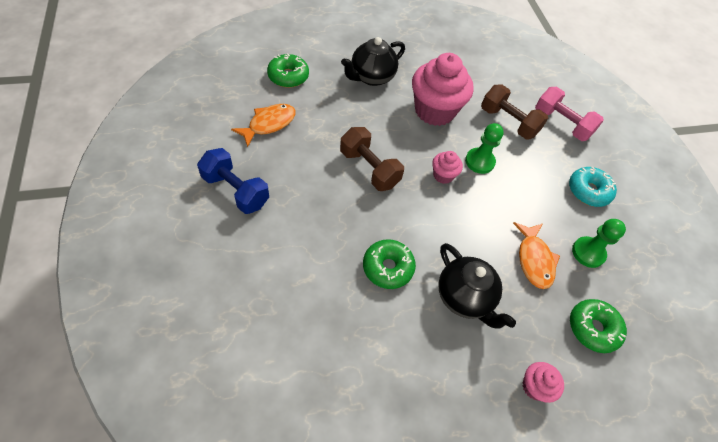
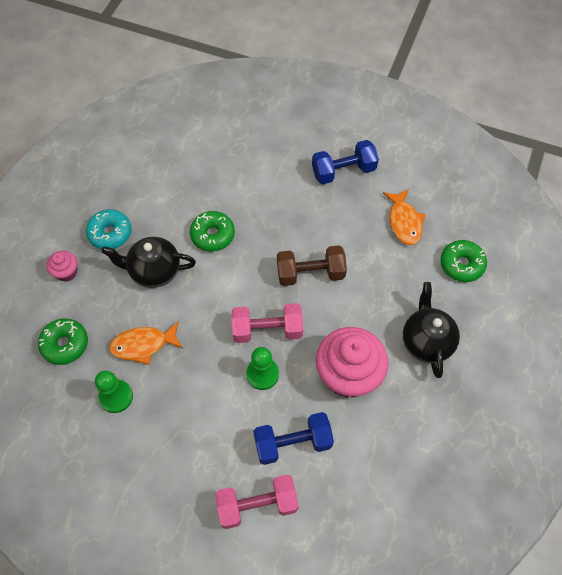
camera: 130 degrees right, 5 degrees up
(443, 175) = (267, 330): pink cupcake -> pink dumbbell
(508, 122) = (293, 443): brown dumbbell -> blue dumbbell
(534, 260) = (143, 345): orange fish -> orange fish turned 45 degrees counterclockwise
(588, 191) = (166, 455): turquoise donut -> turquoise donut (110, 233)

